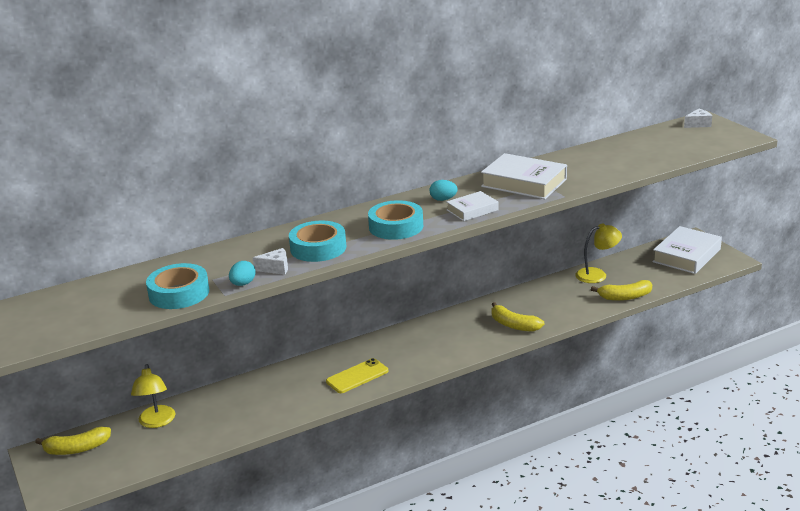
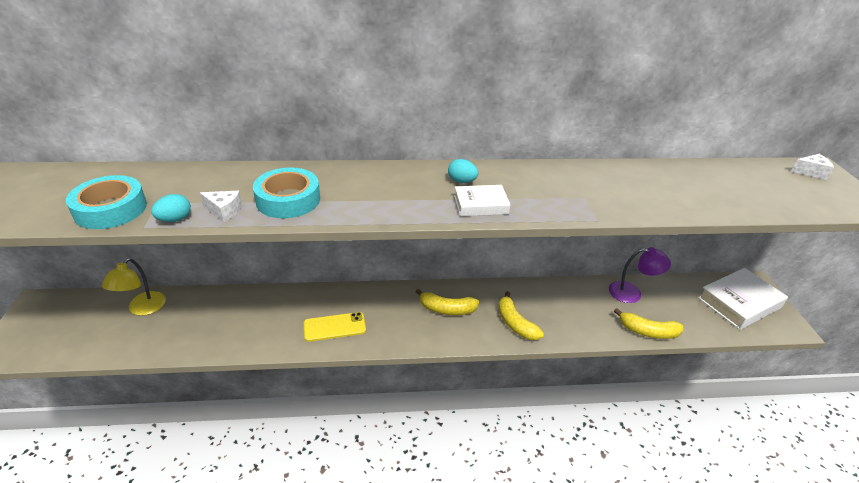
camera: 20 degrees right, 10 degrees up
(77, 449) = (64, 311): yellow banana -> yellow banana (447, 309)
(396, 227) = (386, 199): turquoise tape -> none
(524, 183) = (562, 187): white book -> none
(597, 275) = (632, 293): yellow lamp -> purple lamp

